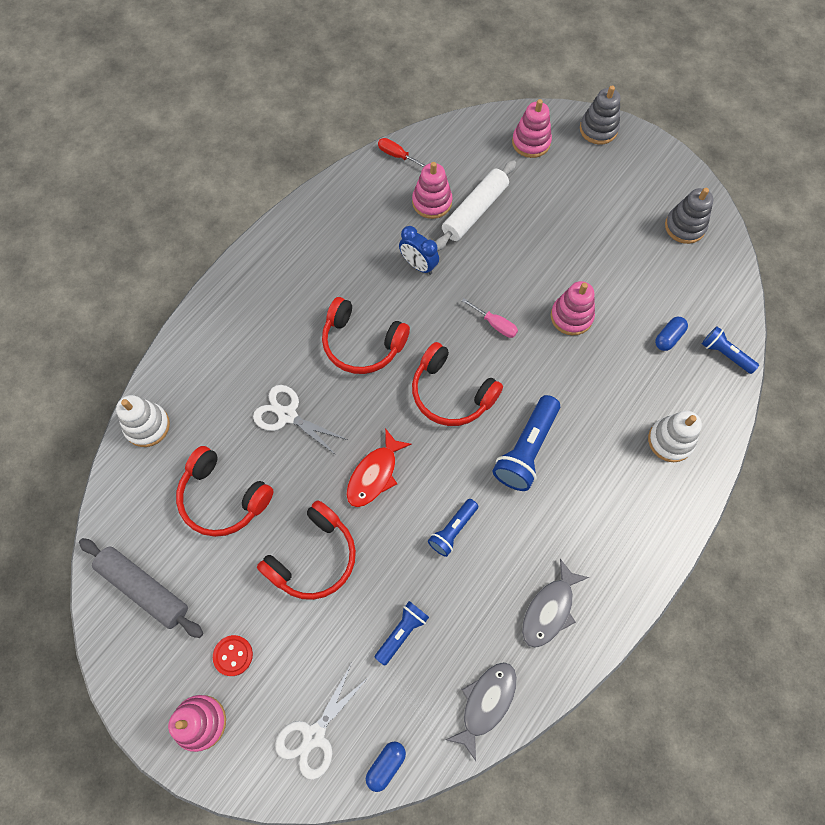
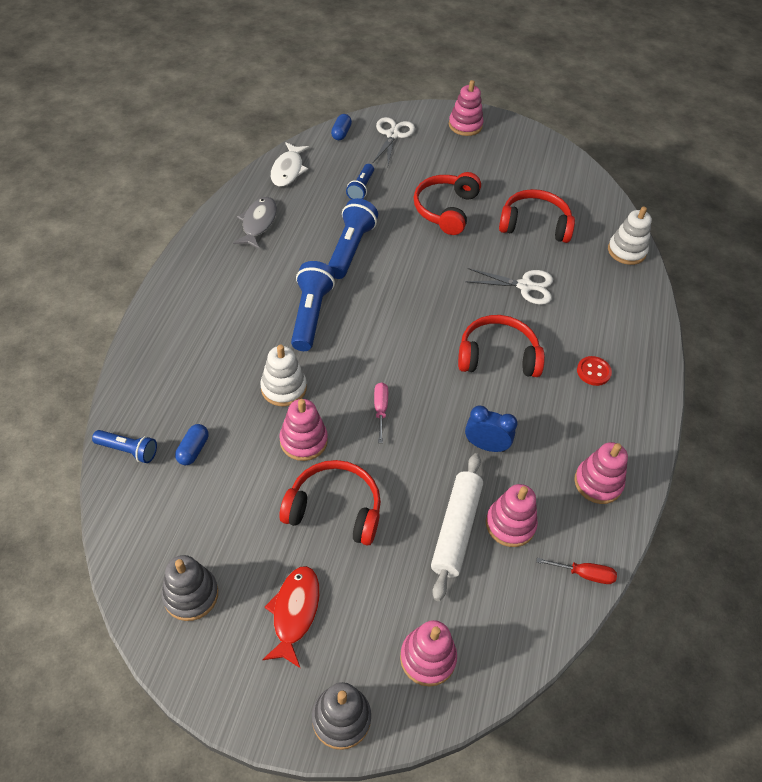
camera: 155 degrees right, 15 degrees down
(144, 588) = (548, 169): grey rolling pin -> none
(233, 655) = (466, 154): red button -> red button (593, 372)
(345, 210) = (598, 483): none -> pink stacking toy
(374, 474) = (430, 266): red fish -> red fish (294, 612)
(451, 393) = (395, 339): red headphones -> red headphones (334, 509)
(452, 530) = (350, 248): blue flashlight -> blue flashlight, size x1.67
(486, 703) = (288, 170): grey fish -> white fish
(494, 324) = (380, 410): pink screwdriver -> pink screwdriver turned 75 degrees clockwise
(670, 441) = (178, 356): white stacking toy -> white stacking toy (283, 388)

